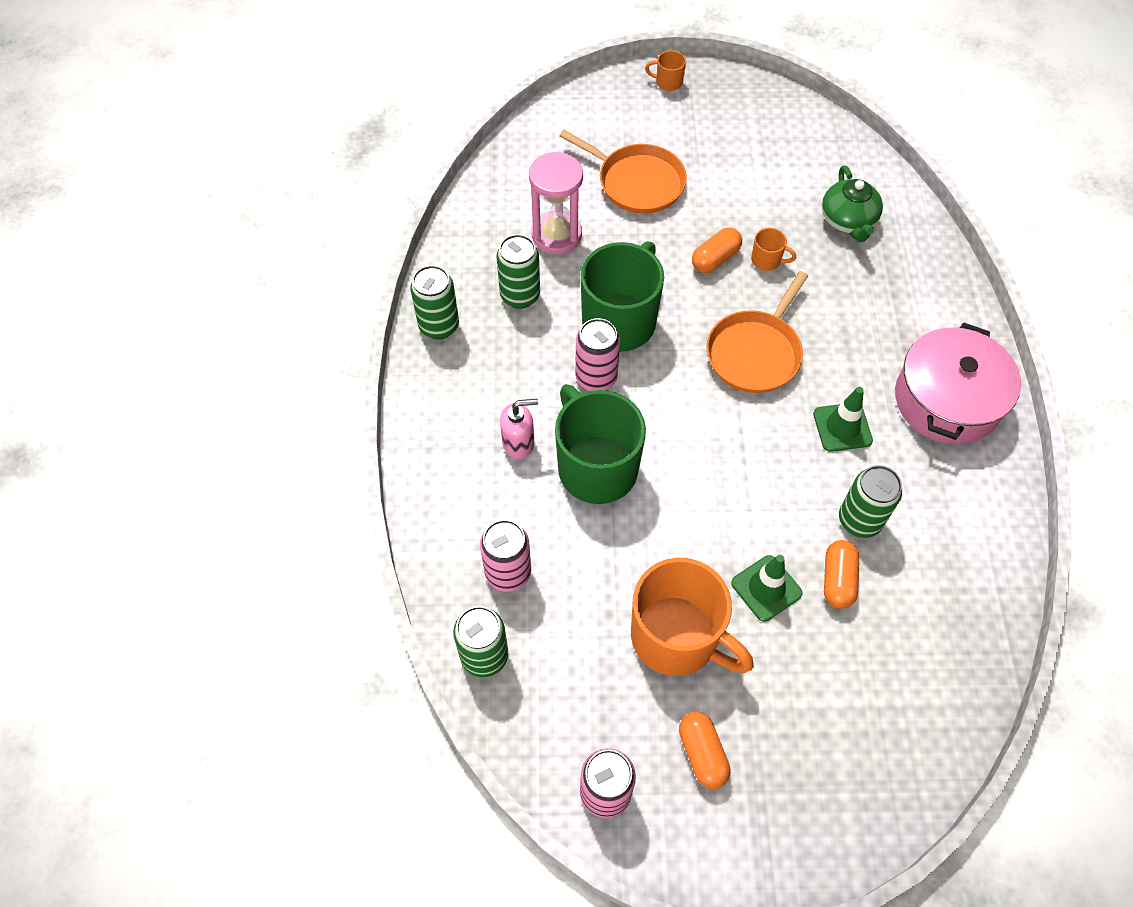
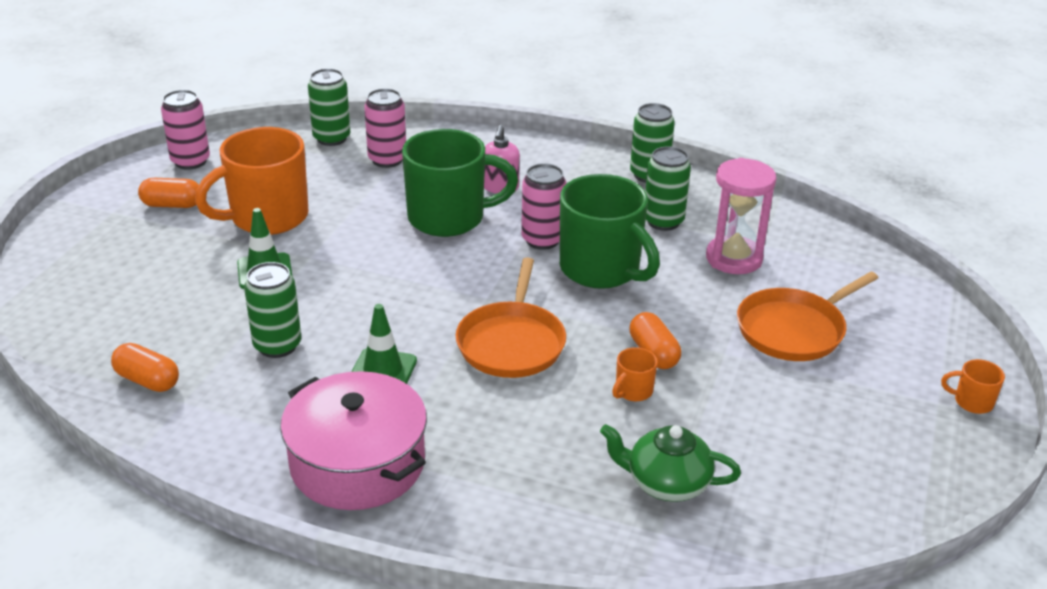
camera: 110 degrees right, 25 degrees down
(668, 82) = (972, 402): orange mug -> orange mug turned 105 degrees counterclockwise
(755, 352) = (511, 342): orange pan -> orange pan turned 135 degrees counterclockwise
(837, 580) = (235, 312): orange capsule -> orange capsule (147, 380)

